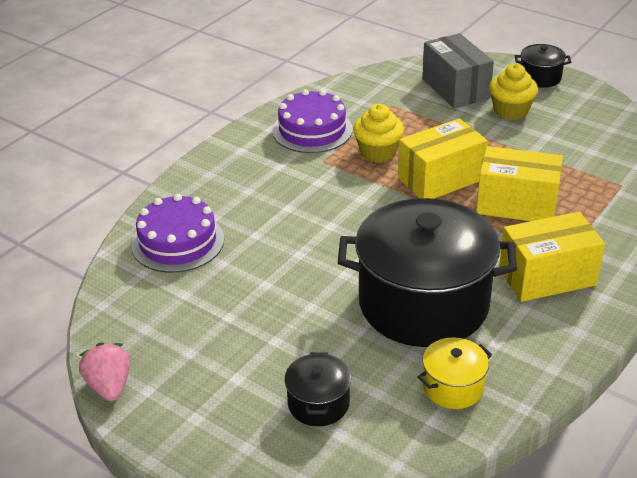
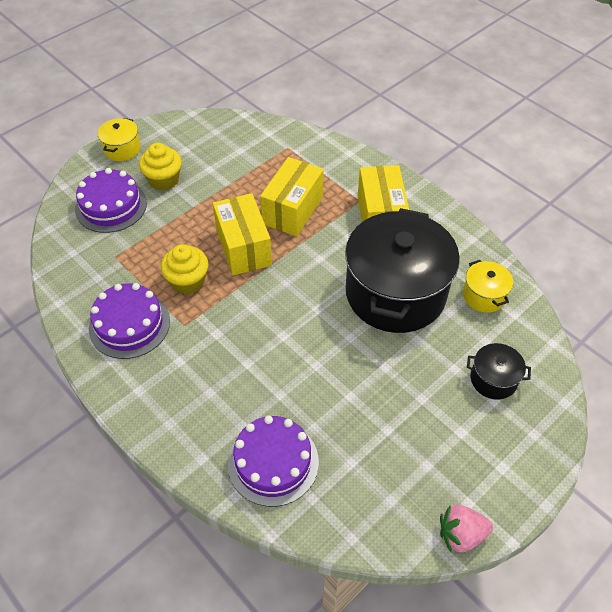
camera: 80 degrees left, 15 degrees up
(455, 88) = (111, 206): grey box -> purple cake
(540, 77) = (122, 149): black pot -> yellow pot

